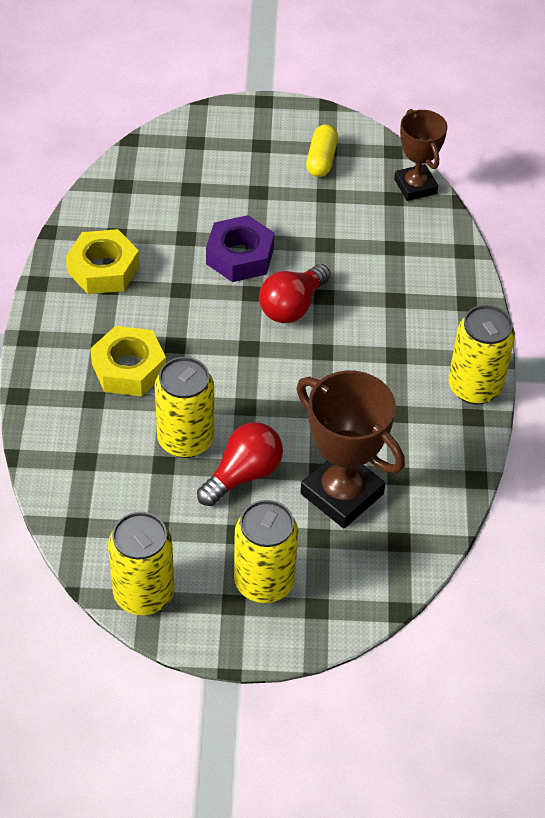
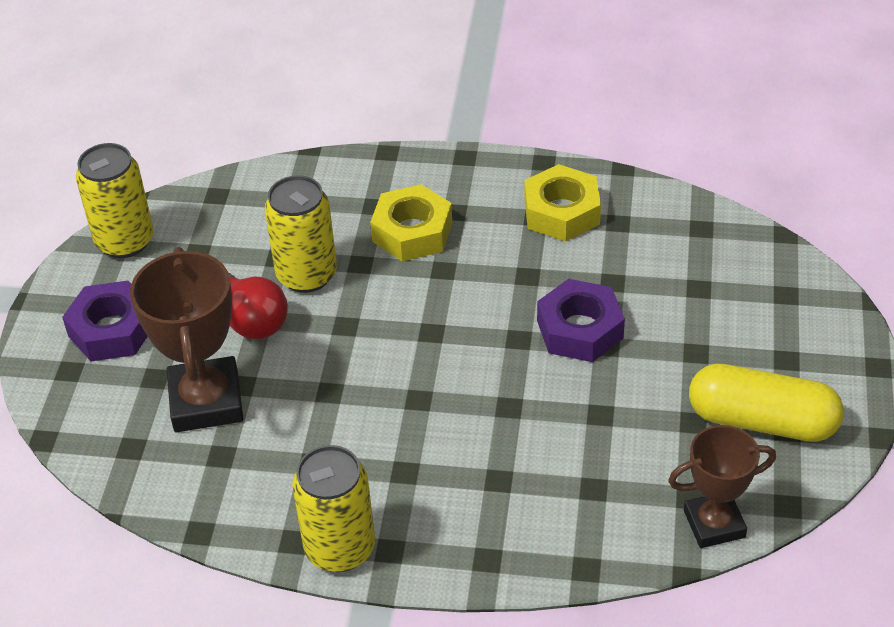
camera: 100 degrees right, 5 degrees down
(264, 582) = (112, 330): yellow can -> purple nut
(292, 306) = (493, 375): red light bulb -> none
(321, 160) = (762, 421): yellow capsule -> yellow capsule, size x1.68
(342, 494) = (206, 401): brown trophy -> brown trophy turned 60 degrees counterclockwise

